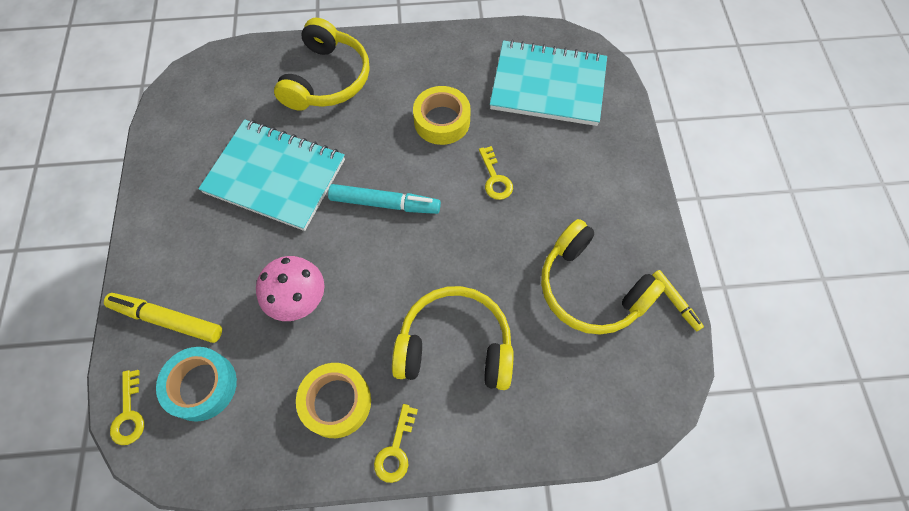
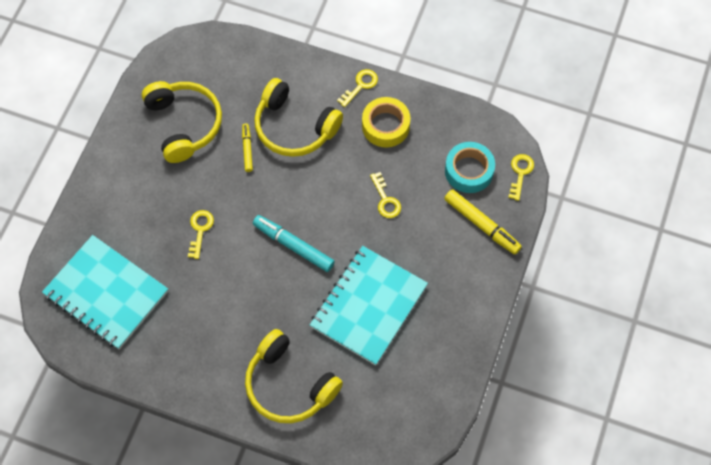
camera: 155 degrees left, 0 degrees up
(275, 176) = (368, 306): turquoise notebook -> turquoise notebook turned 75 degrees clockwise
(299, 300) = (385, 200): pink mushroom -> yellow key
(327, 79) = (289, 385): yellow headphones -> yellow headphones turned 90 degrees counterclockwise
(442, 121) = (213, 298): yellow tape -> none
(675, 302) = (135, 93): yellow marker -> yellow marker (247, 149)

